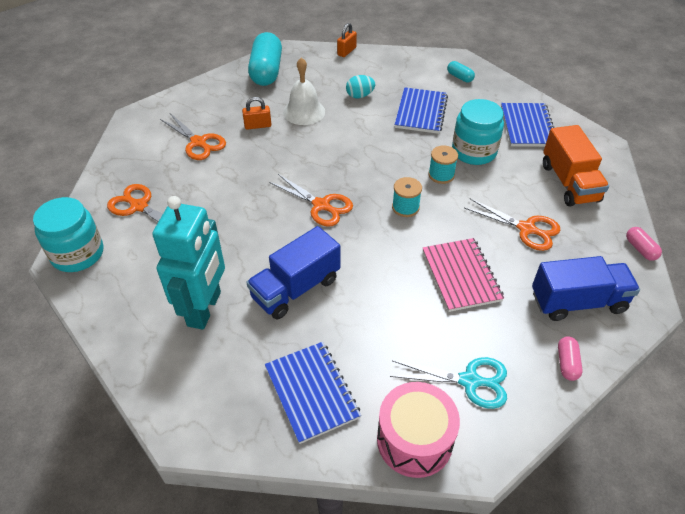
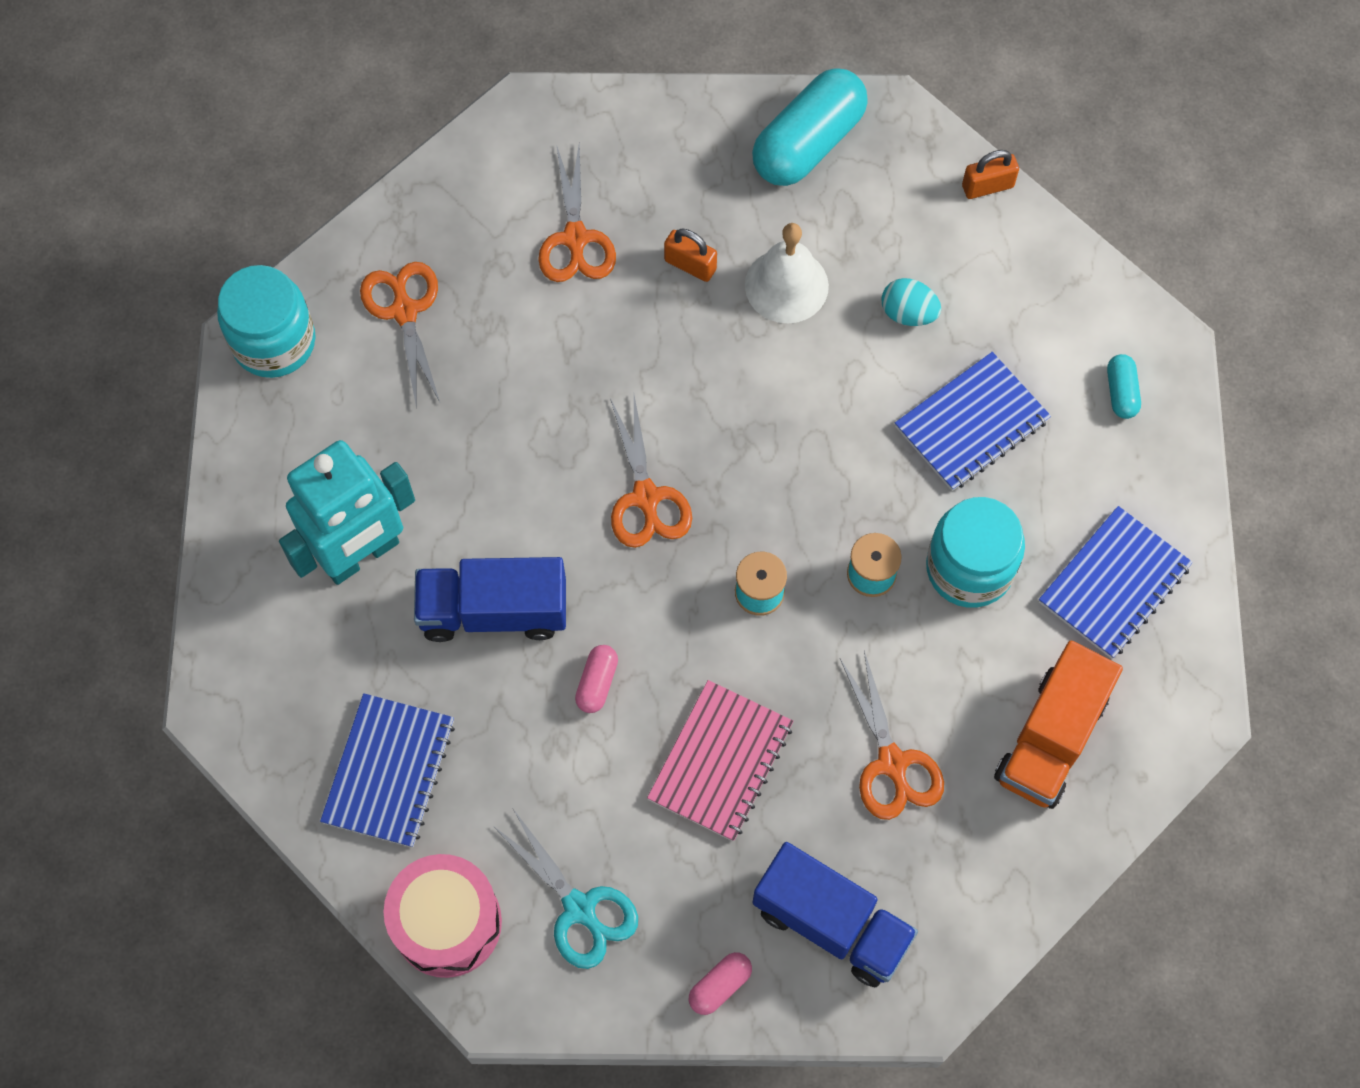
camera: 40 degrees right, 20 degrees up
(640, 249) = (1017, 923): pink capsule -> pink capsule (597, 683)

